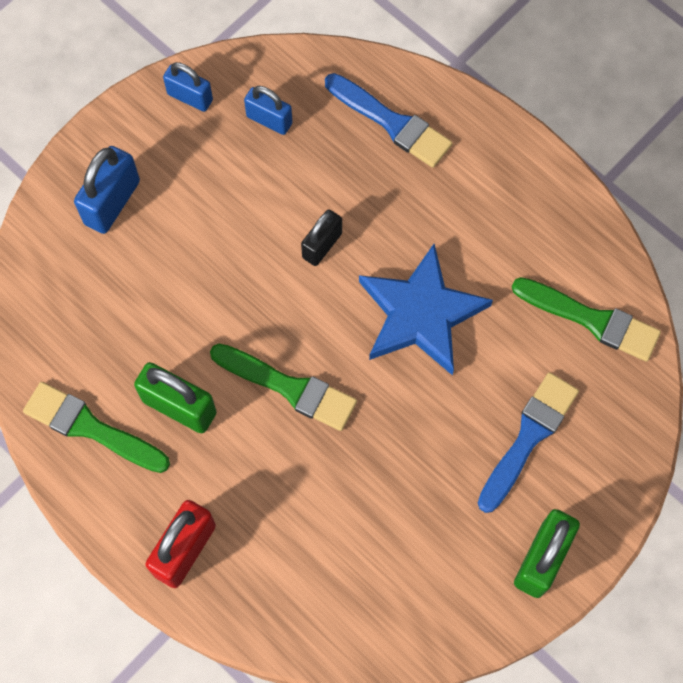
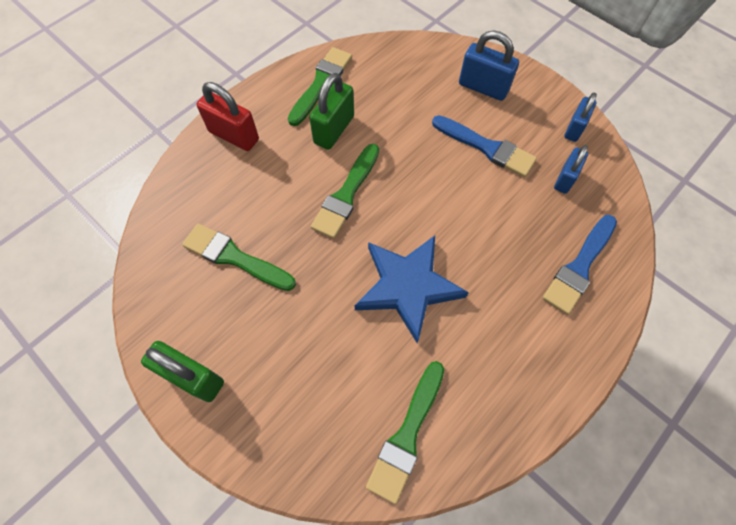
camera: 90 degrees right, 5 degrees down
(322, 245) = (462, 215): black padlock -> none
(383, 527) = (234, 257): none -> green brush
(528, 437) = (298, 371): blue brush -> blue brush (487, 147)

